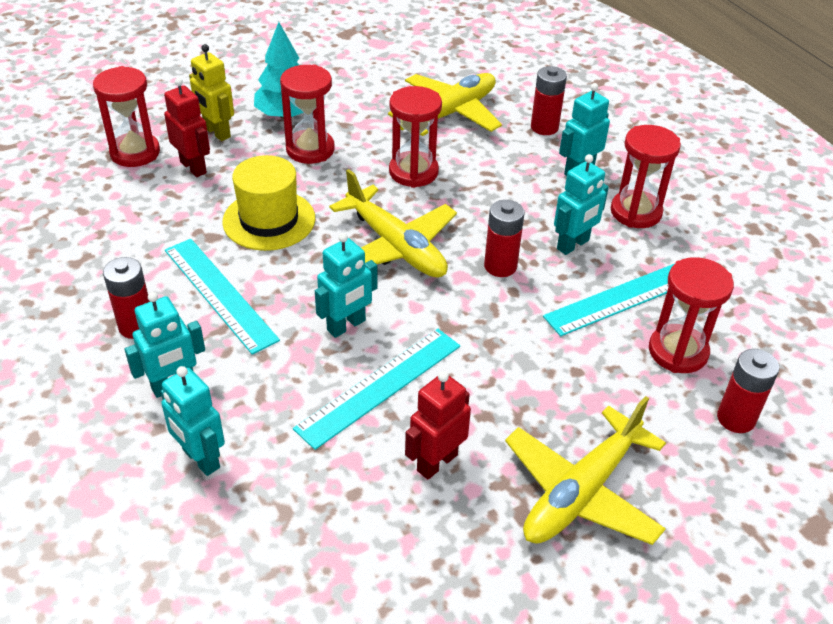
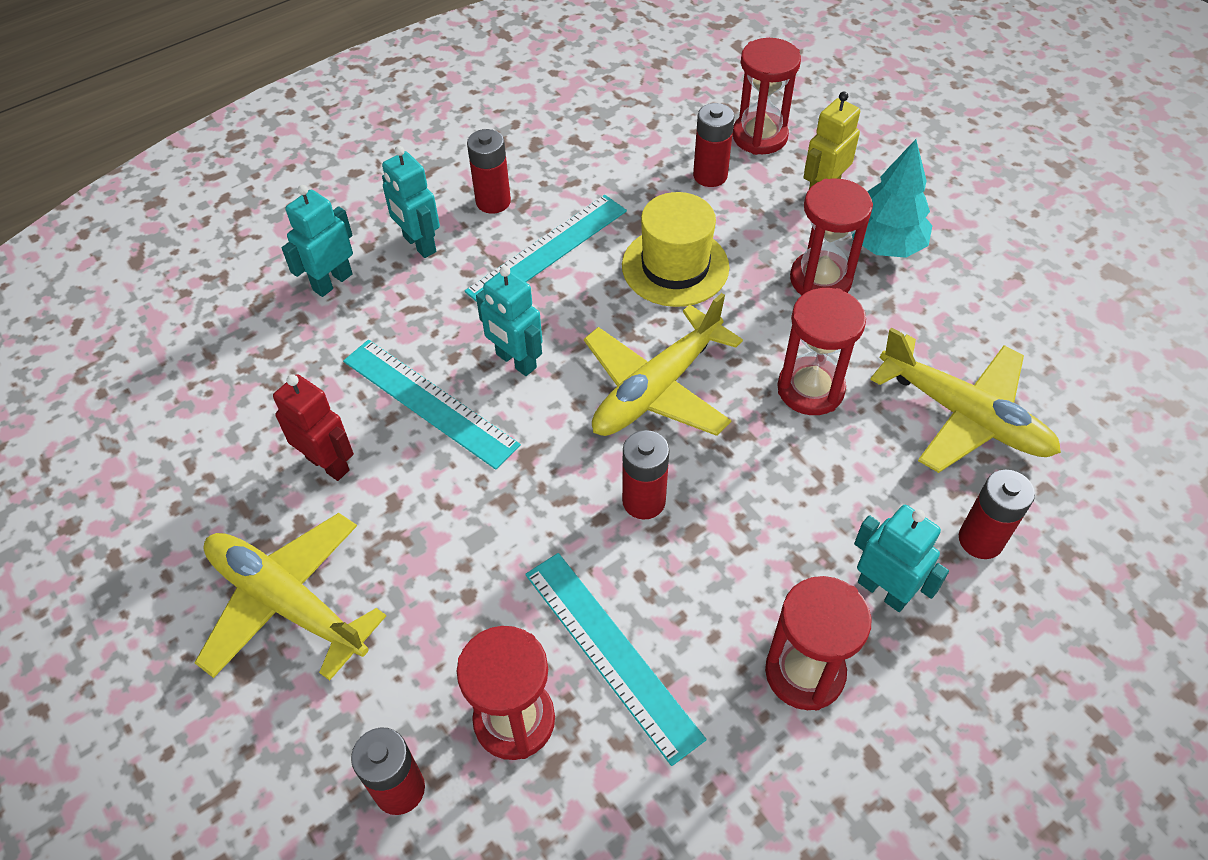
camera: 85 degrees right, 10 degrees up
(169, 186) = (710, 175): none -> red battery
(193, 167) = (750, 186): red robot -> none
(573, 245) = (707, 586): turquoise robot -> none

